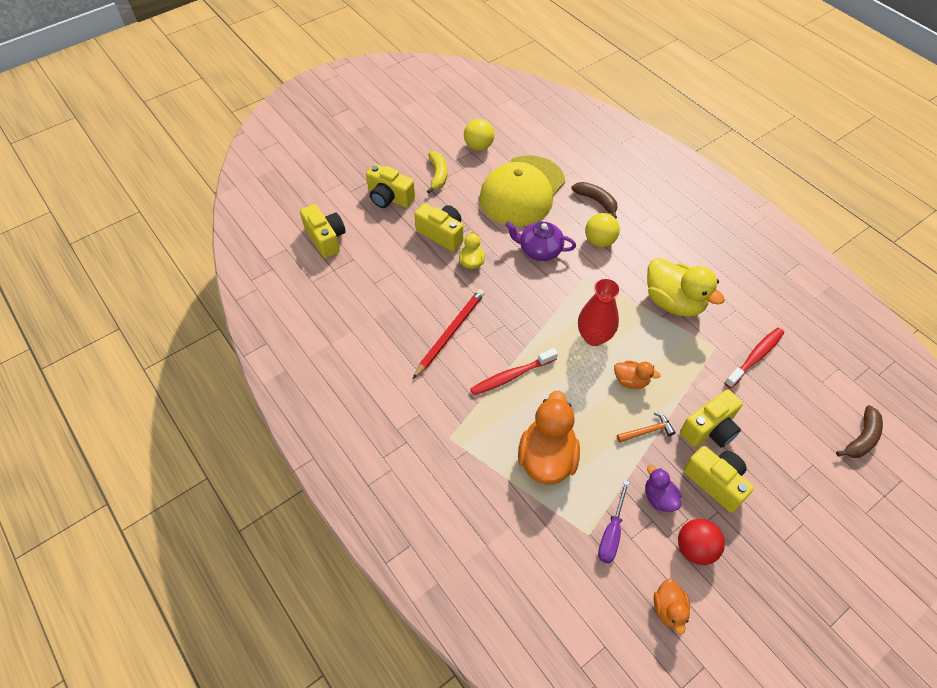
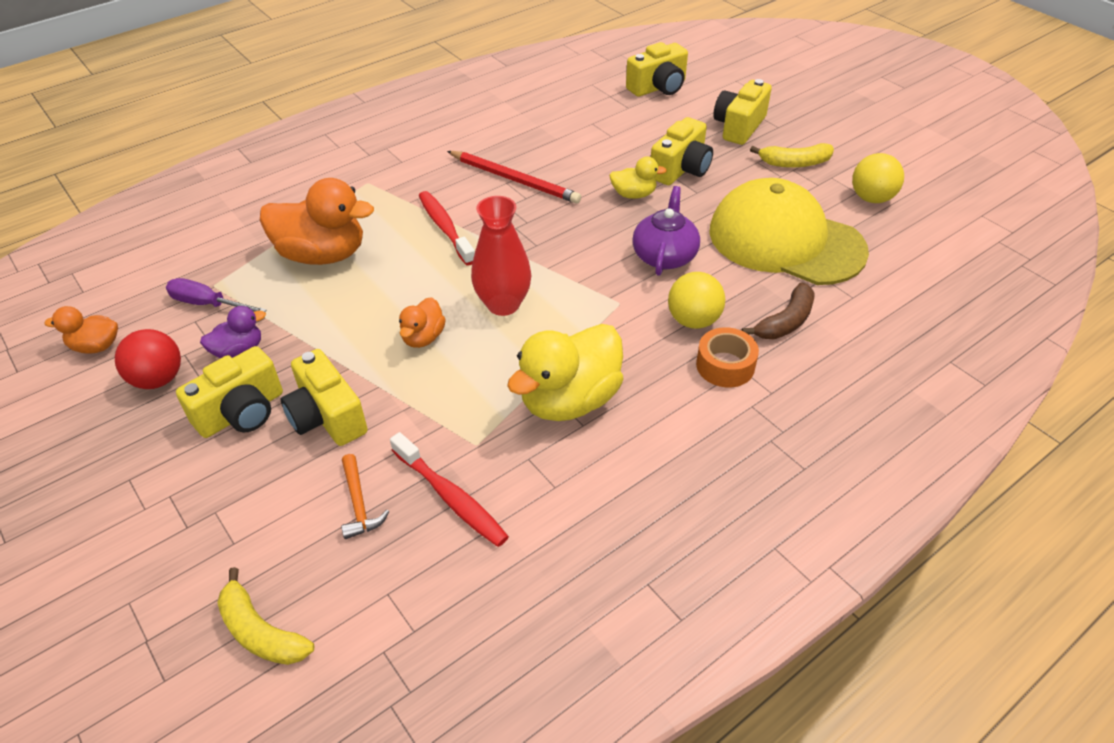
camera: 90 degrees right, 10 degrees down
(635, 231) = (725, 365): none -> orange tape
(647, 431) = (339, 348): orange hammer -> orange hammer (359, 504)
(861, 438) = (261, 631): brown banana -> yellow banana

